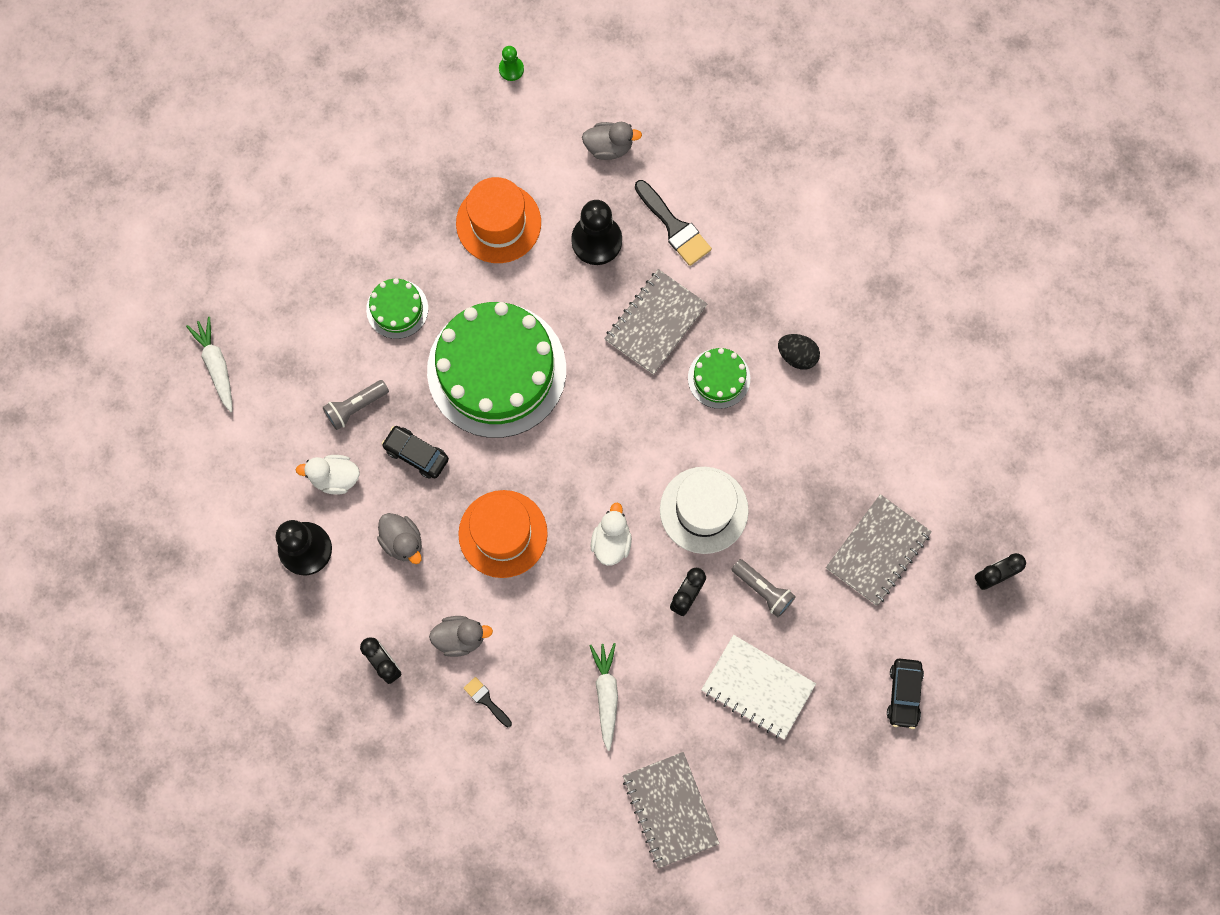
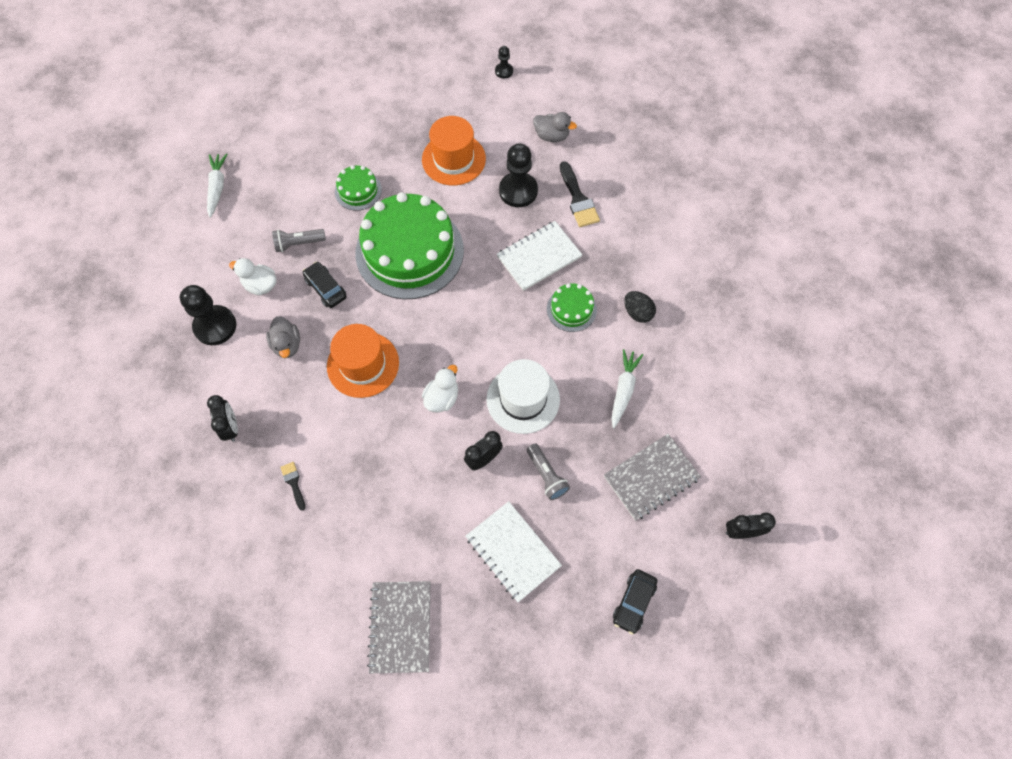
camera: 20 degrees right, 10 degrees down
(460, 637) = (296, 428): grey duck -> none
(511, 69) = (504, 71): green pawn -> black pawn
(606, 694) = (388, 512): white carrot -> white carrot (623, 390)
(655, 323) = (539, 257): grey notebook -> white notebook

